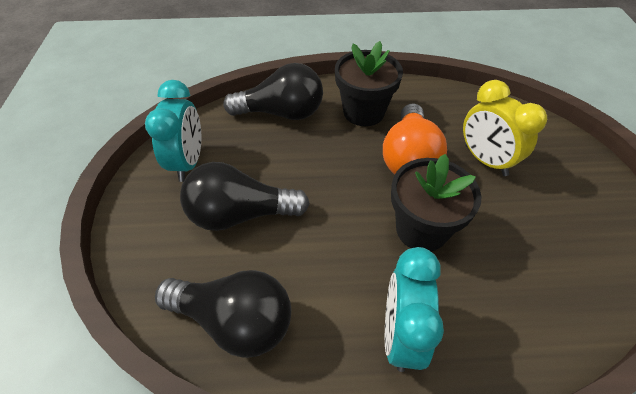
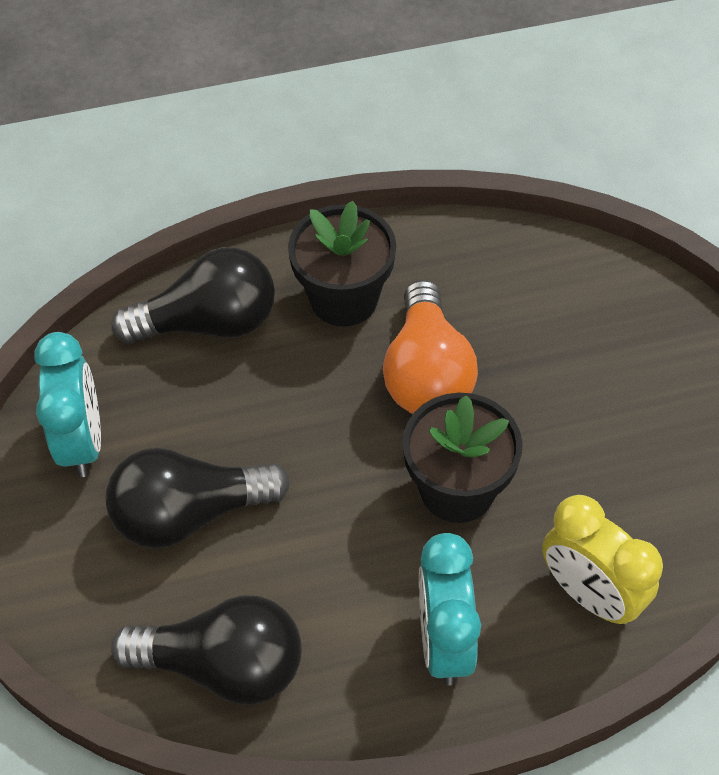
camera: 10 degrees left, 5 degrees up
(485, 160) = (543, 357): yellow clock -> yellow clock (590, 594)

